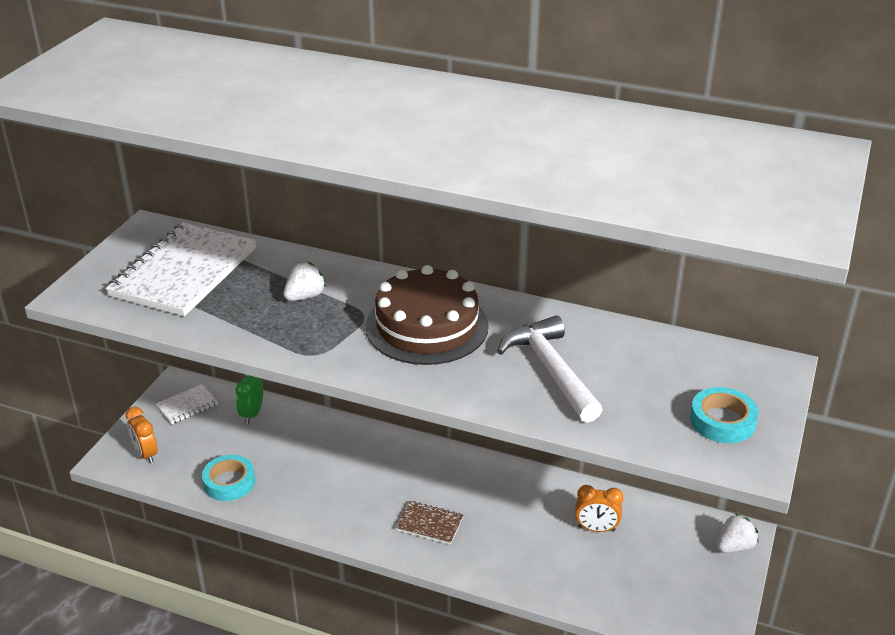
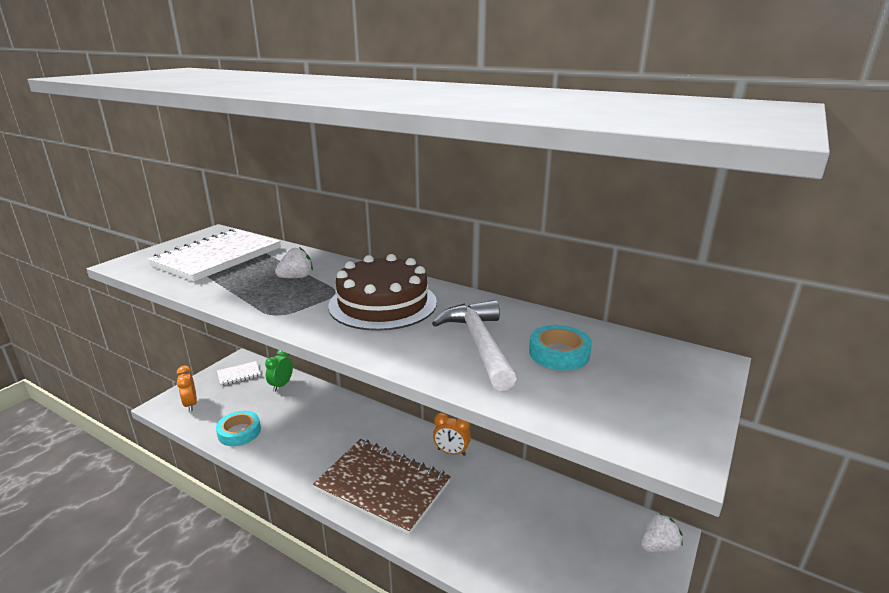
camera: 10 degrees right, 10 degrees down
(430, 524) = (382, 486): brown notebook -> brown notebook, size x2.24
(596, 529) = (528, 510): orange clock -> orange clock (451, 452)
(722, 421) = (645, 404): turquoise tape -> turquoise tape (559, 353)

